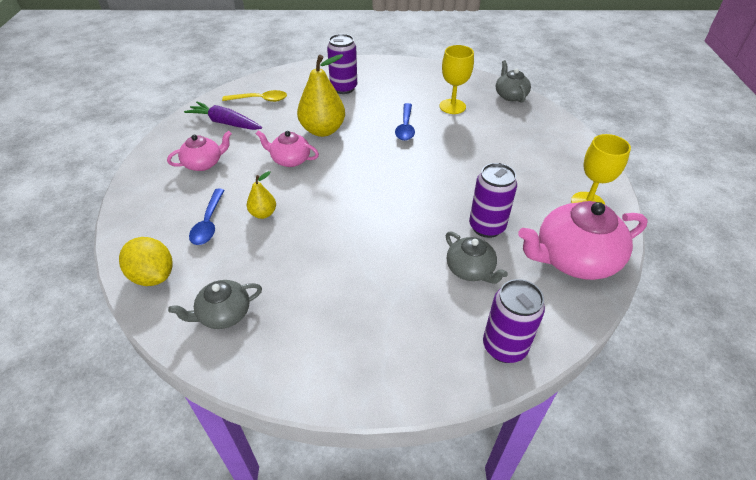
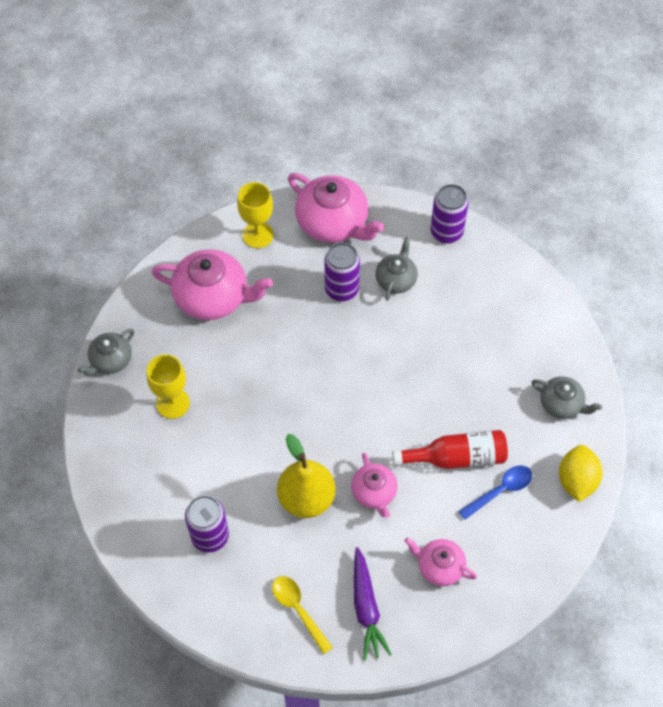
camera: 125 degrees left, 15 degrees up
(263, 214) = (456, 457): yellow pear -> red bottle
(405, 127) = (244, 425): blue spoon -> none
(533, 154) = (213, 297): none -> pink teapot

